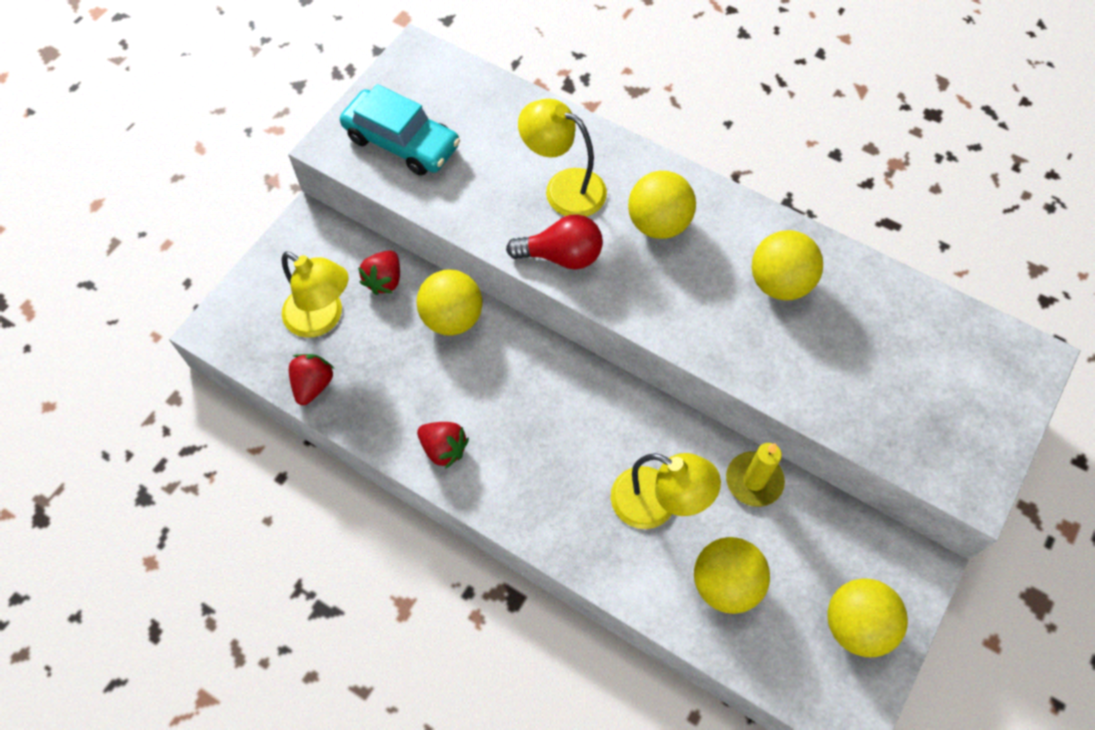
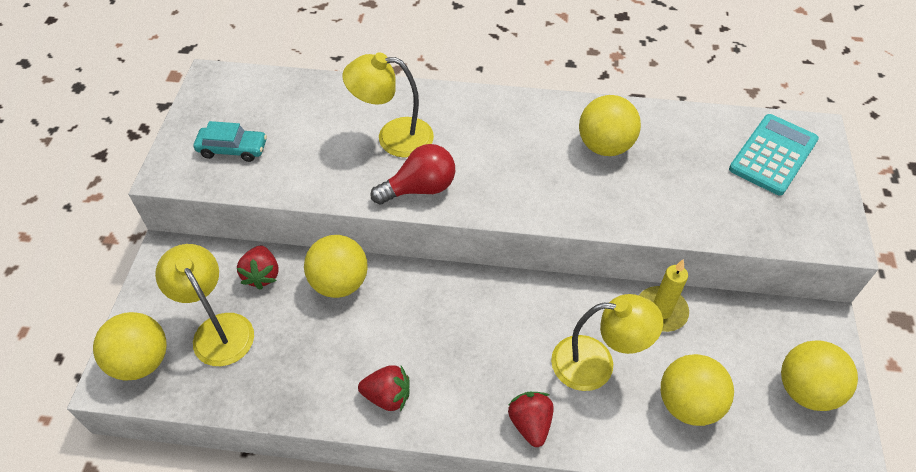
camera: 25 degrees left, 10 degrees down
(313, 385) = (236, 391): red strawberry -> red strawberry (530, 424)
(322, 318) = (218, 329): yellow lamp -> yellow lamp turned 135 degrees counterclockwise
(402, 142) = (232, 149): turquoise car -> turquoise car, size x0.62
(658, 224) = (485, 137): yellow ball -> yellow ball (141, 361)
(964, 366) = (773, 155): none -> turquoise calculator

